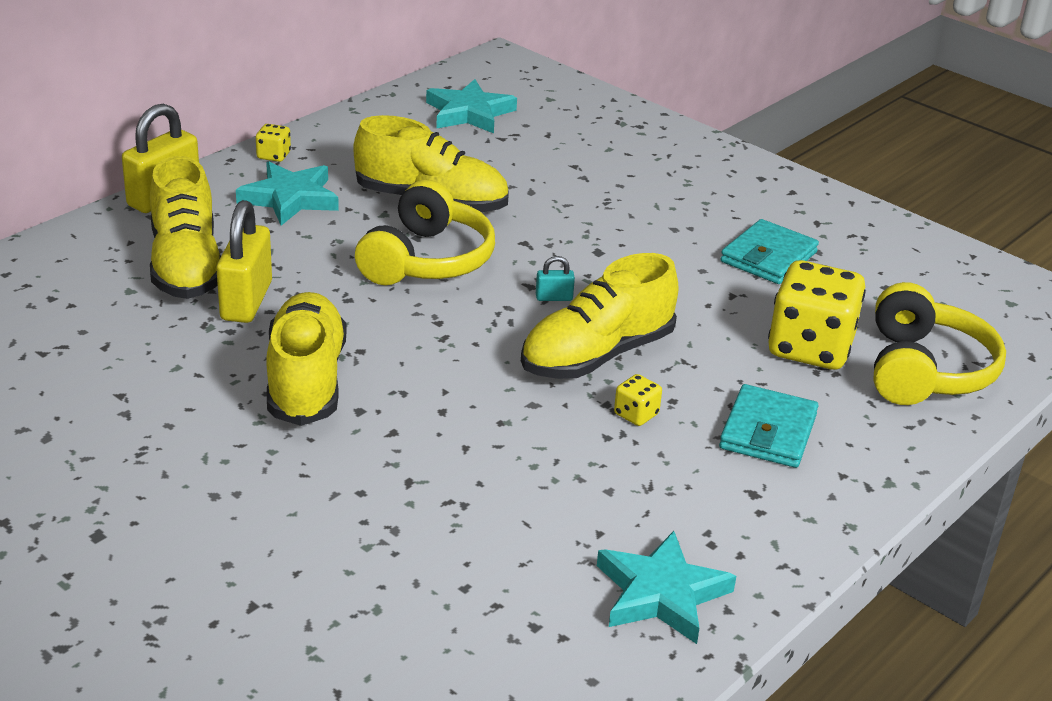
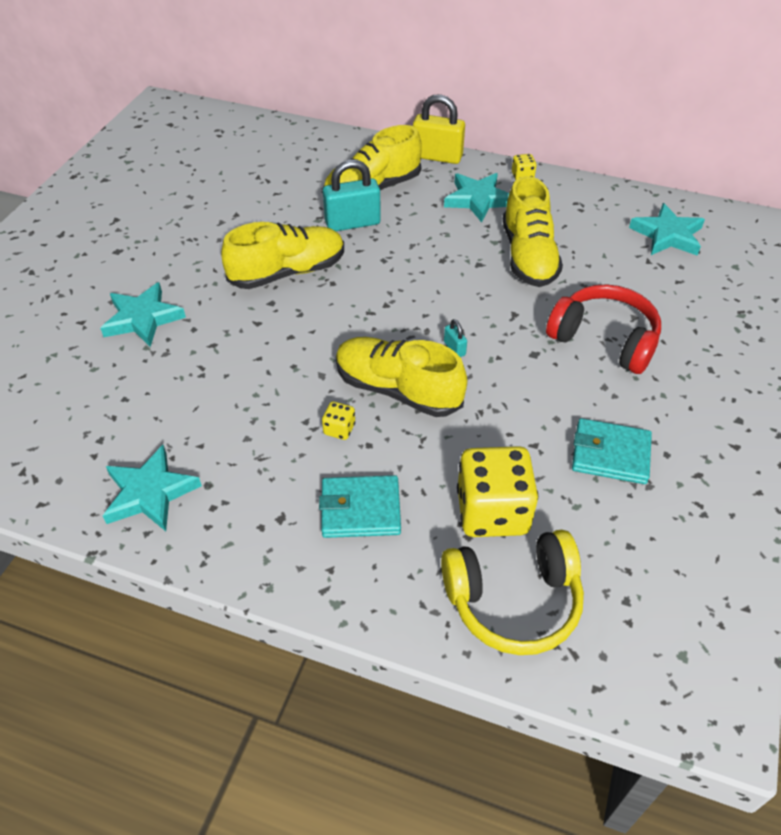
camera: 70 degrees right, 15 degrees up
(246, 301) = (352, 223): yellow padlock -> turquoise padlock
(298, 537) = (143, 318): none -> turquoise star
(426, 260) = (454, 277): yellow headphones -> none
(605, 204) = (604, 339): none -> red headphones

